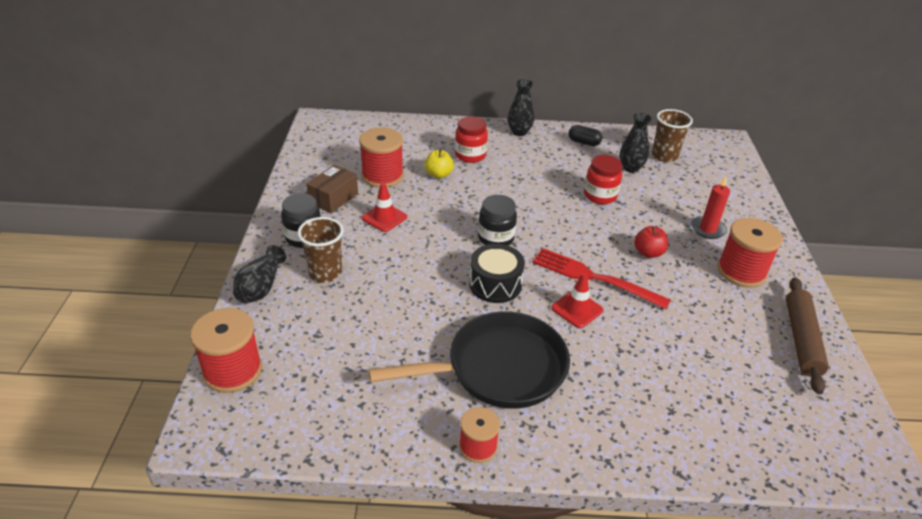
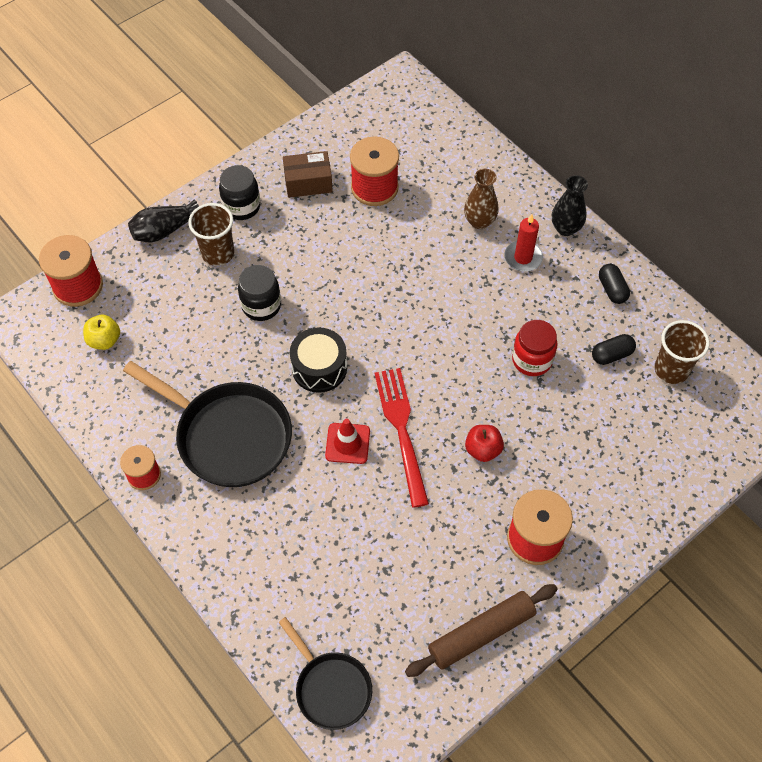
camera: 50 degrees right, 20 degrees up
(384, 217) = (321, 234): red traffic cone -> none
(438, 174) = (422, 222): yellow apple -> yellow apple (104, 340)
(470, 155) = (479, 221): red jar -> brown vase
(496, 238) = (378, 327): black jar -> black jar (261, 305)
(630, 168) = (611, 355): black vase -> black capsule
(707, 229) = (576, 477): red candle -> red candle (523, 258)
(796, 451) = (330, 688): none -> black pan

